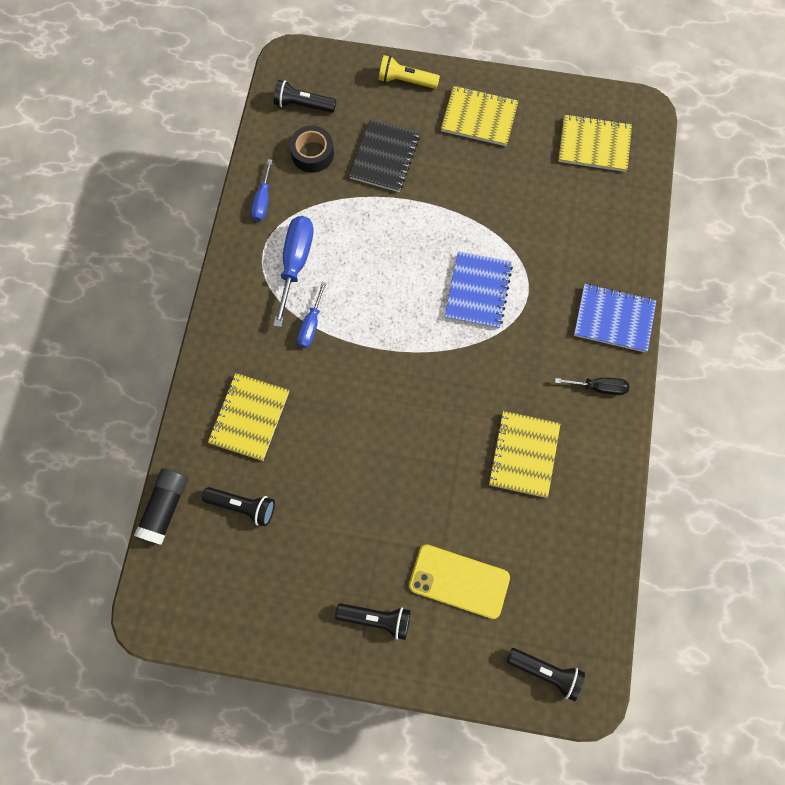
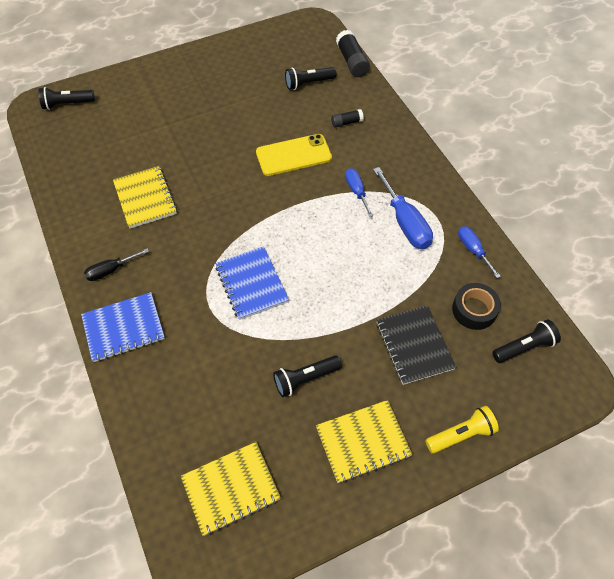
camera: 145 degrees right, 15 degrees down
(249, 417) = (346, 122): yellow notebook -> black glue stick
(376, 618) = (186, 78): black flashlight -> black flashlight (305, 379)
(459, 581) = (147, 115): yellow phone -> yellow phone (293, 155)

